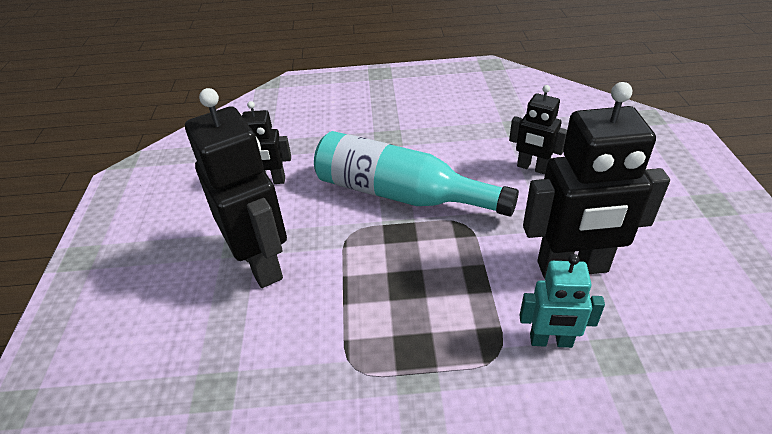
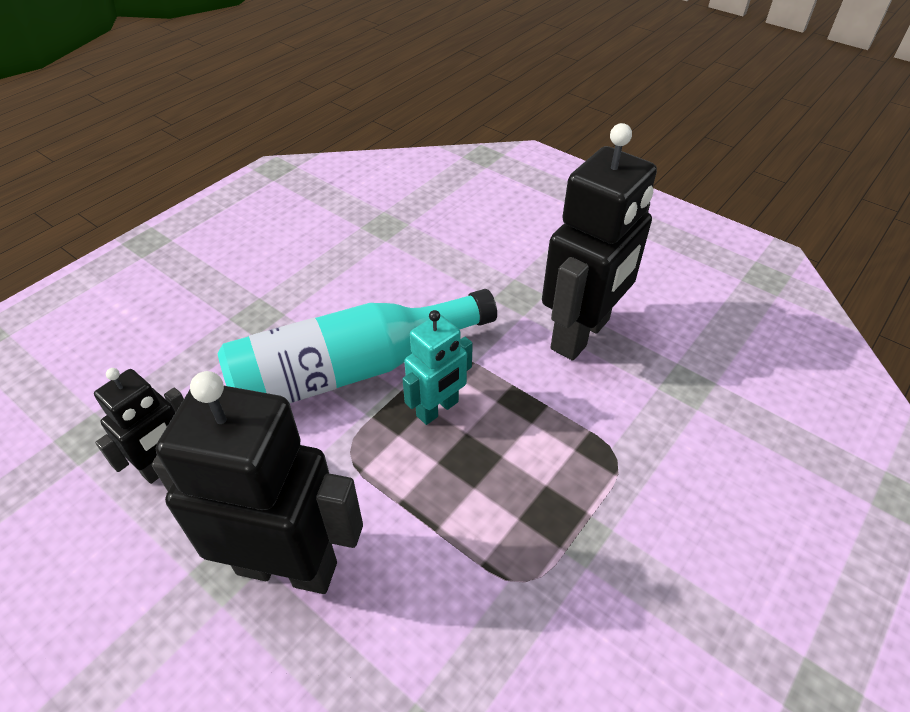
camera: 50 degrees left, 5 degrees up
(532, 168) = (445, 260): black robot -> none
(551, 341) = (637, 412): turquoise robot -> turquoise robot (438, 409)

